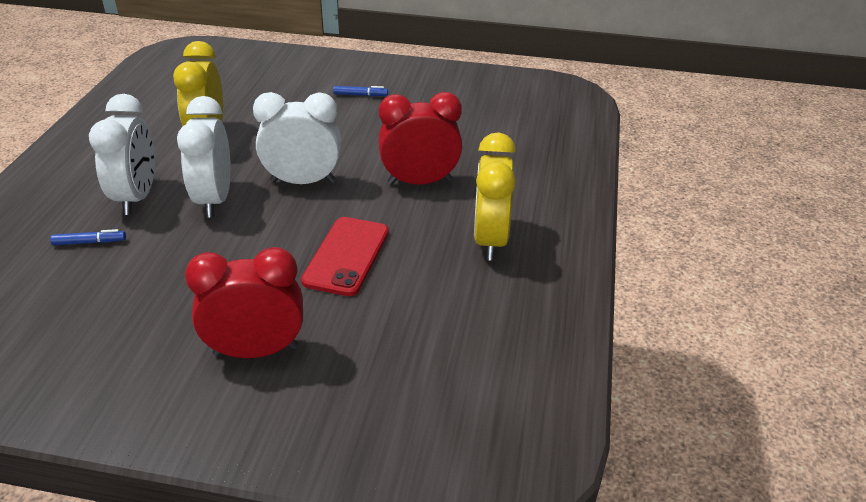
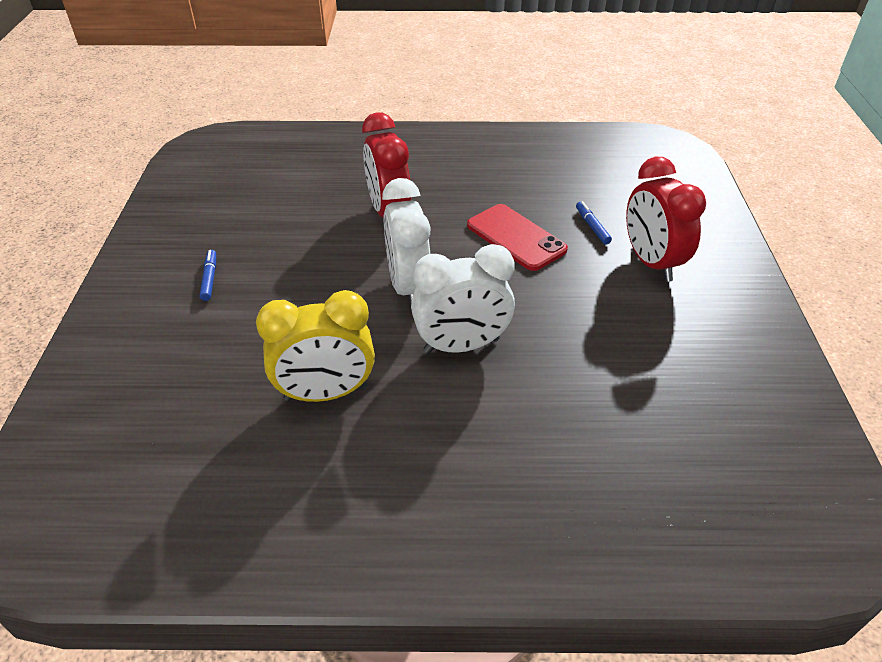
camera: 100 degrees left, 5 degrees up
(89, 242) = (576, 426): blue marker -> blue marker (592, 226)
(137, 197) = (479, 416): white clock -> none
(346, 256) = (516, 237): red phone -> red phone turned 45 degrees clockwise
(490, 240) = (463, 169): yellow clock -> none

